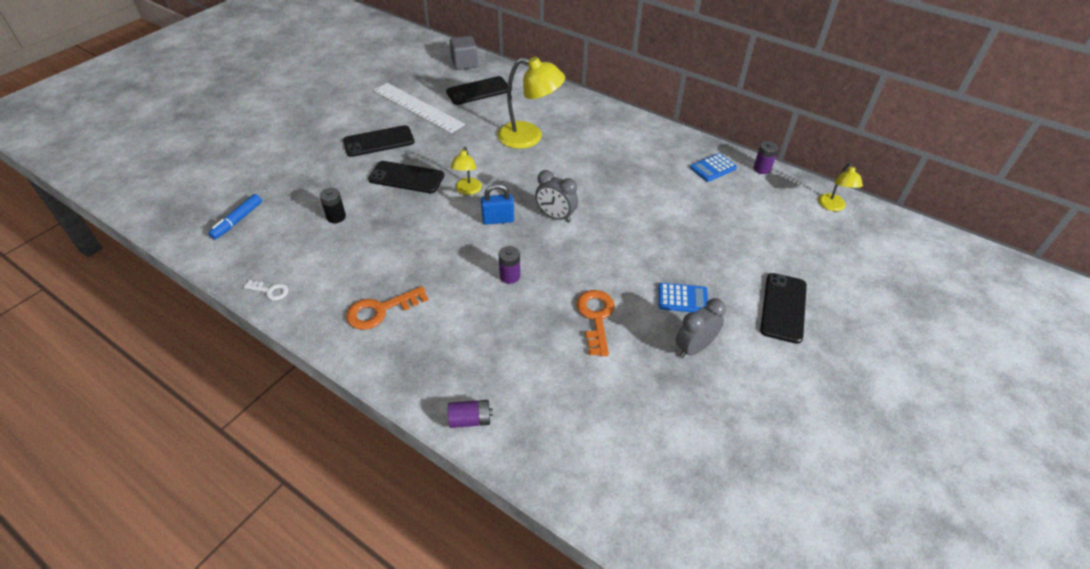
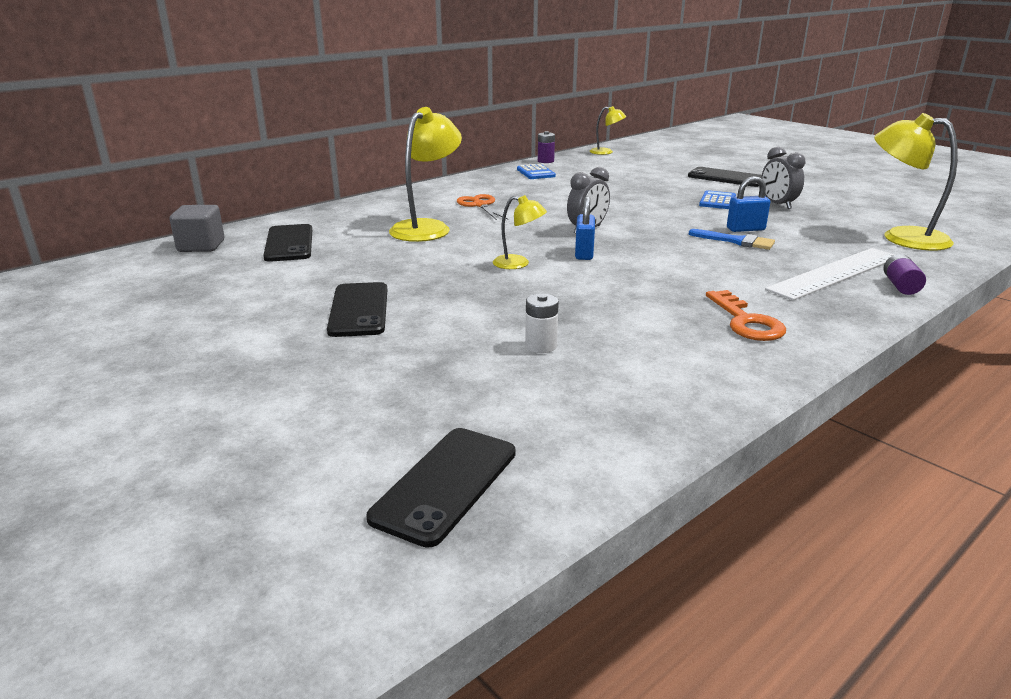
camera: 75 degrees left, 20 degrees down
(238, 220) = (515, 436): blue marker -> none
(270, 291) = (711, 399): white key -> none
(336, 217) = (541, 346): black battery -> white battery
(406, 178) = (469, 295): black phone -> black phone (446, 484)
(417, 107) = (288, 280): white ruler -> white ruler (835, 273)
(510, 276) = (684, 255): purple battery -> none
(558, 310) = (736, 241): none -> blue brush
(595, 152) = (480, 205): none -> orange scissors
(596, 318) = (745, 229): orange key -> blue padlock
(618, 448) = (902, 237): none -> yellow lamp

